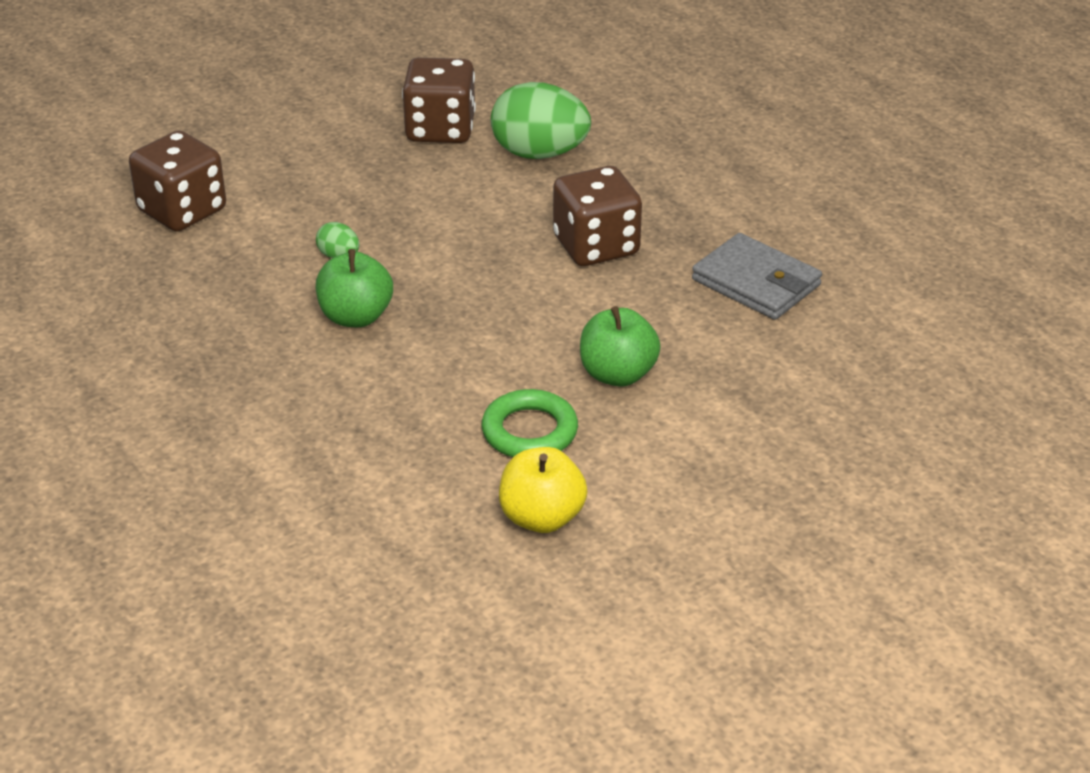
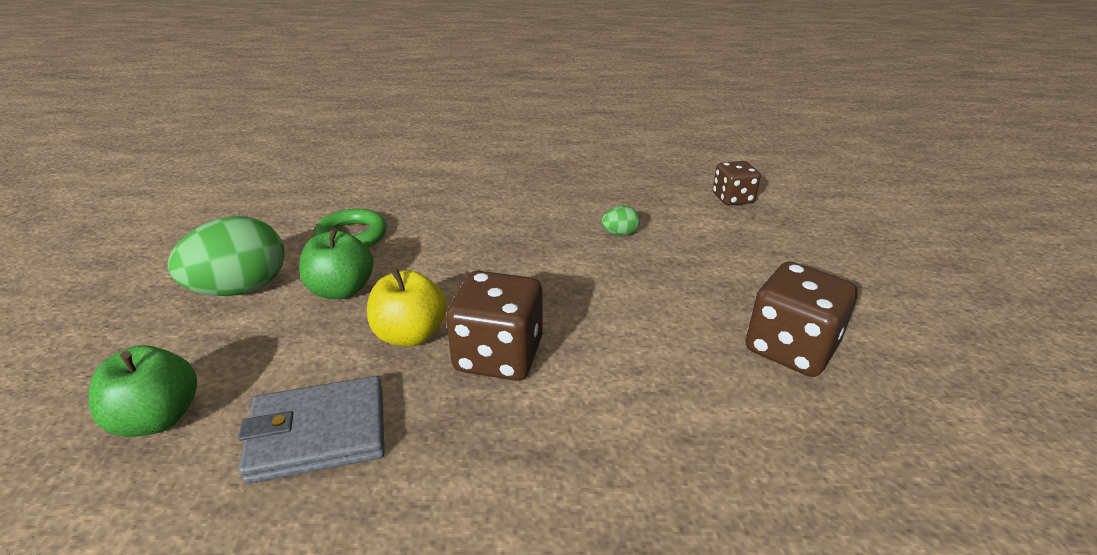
camera: 125 degrees right, 5 degrees down
(182, 211) = (732, 198): brown dice -> brown dice, size x0.64
(356, 317) = (542, 219): green apple -> green apple (158, 418)
(539, 153) = (695, 396): green egg -> green egg (241, 289)
(542, 517) = (288, 214): yellow apple -> yellow apple (410, 334)

